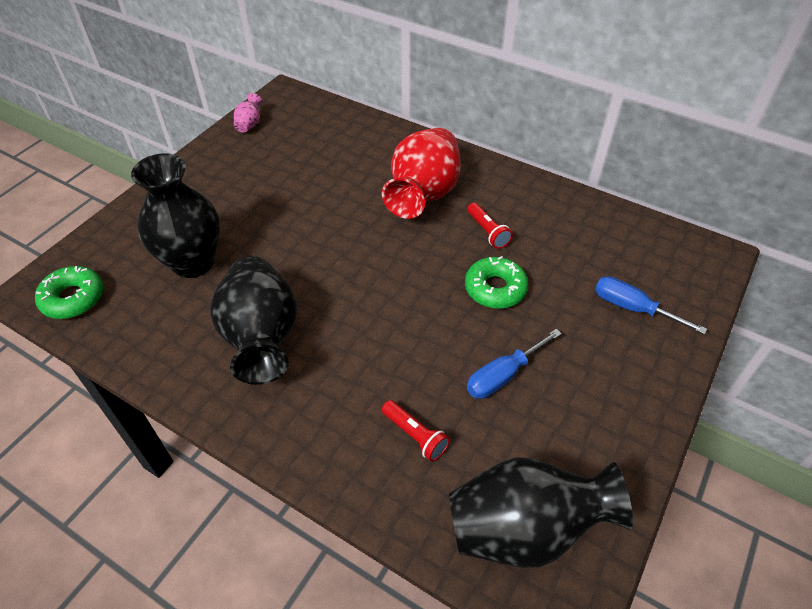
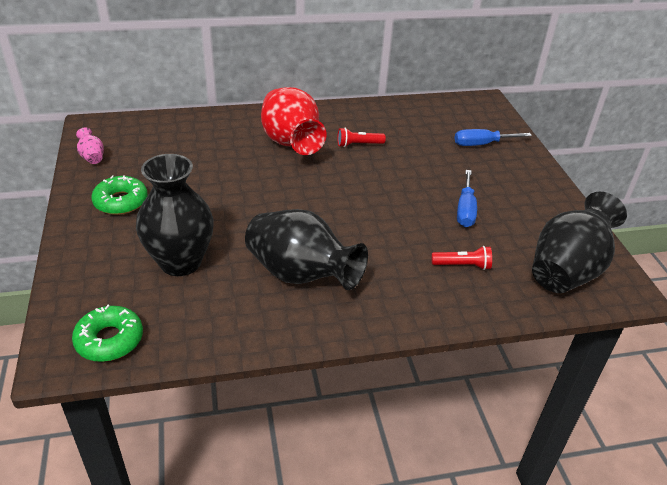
camera: 45 degrees left, 10 degrees down
(487, 232) = (358, 144): red flashlight -> red flashlight turned 150 degrees clockwise
(495, 289) = (403, 171): green donut -> green donut (121, 201)

